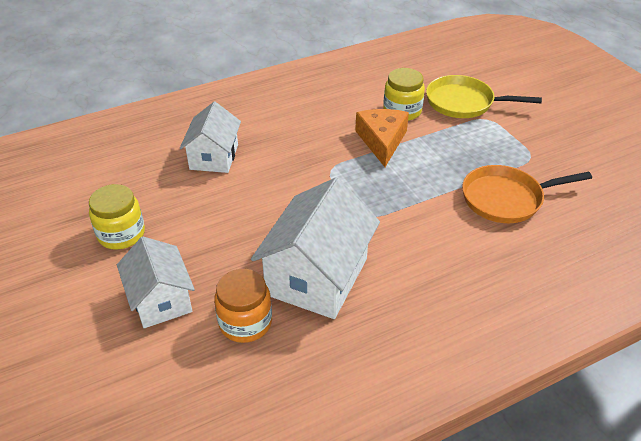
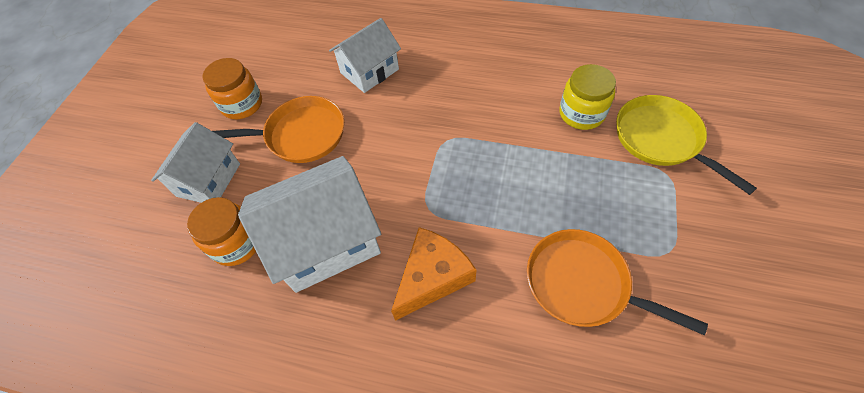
camera: 45 degrees right, 15 degrees up
(121, 234) = (242, 104): yellow jar -> orange jar
(208, 226) = (301, 135): none -> orange pan
(382, 141) = (525, 136): orange cheese -> orange cheese (432, 277)

